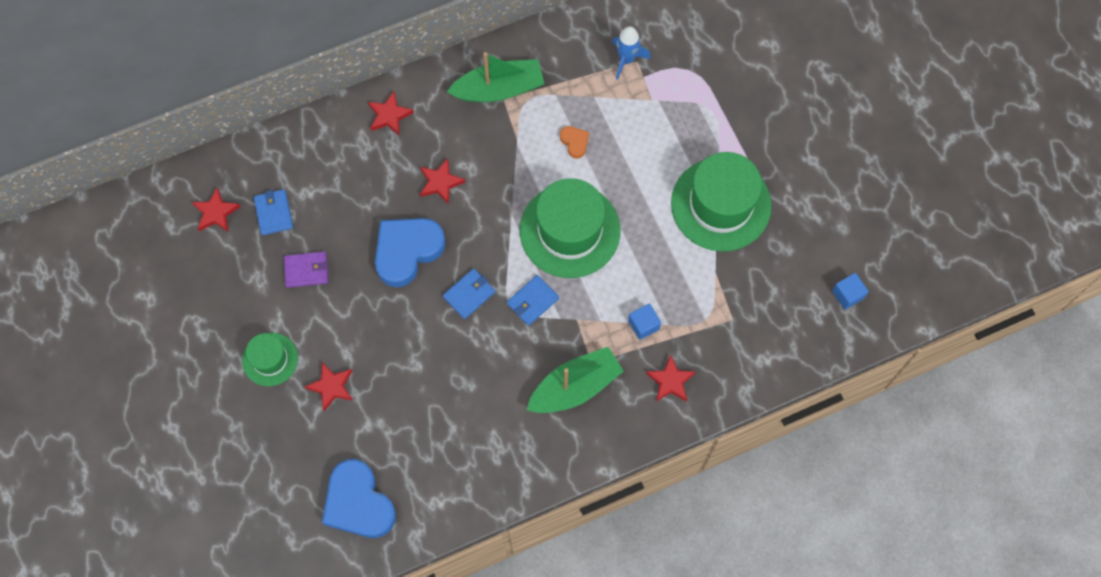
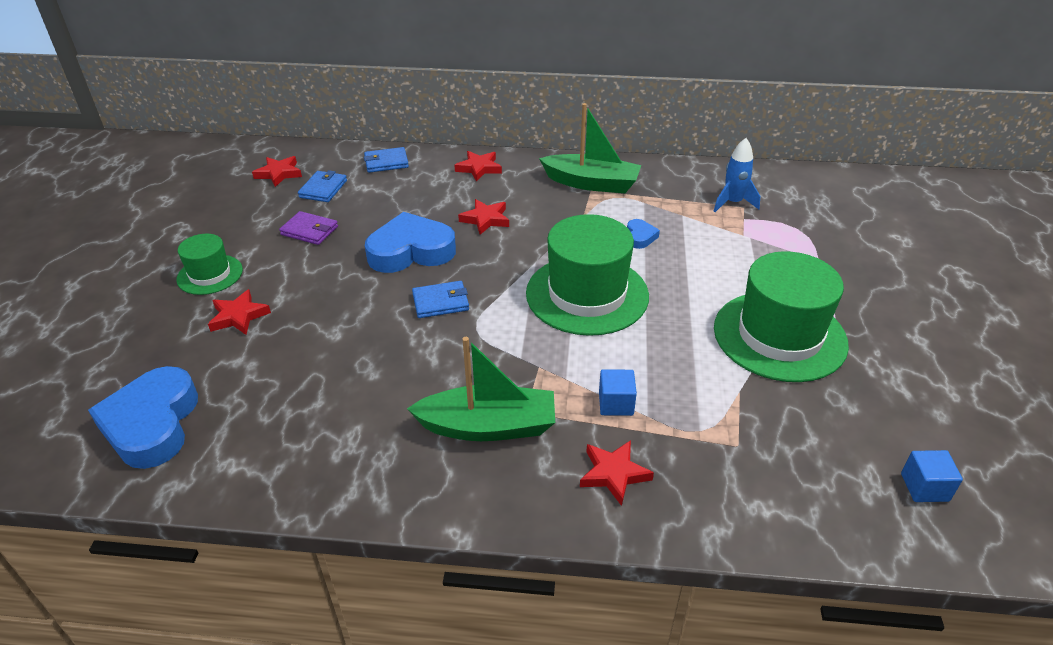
camera: 30 degrees right, 30 degrees down
(532, 301) = (502, 332): blue wallet -> blue wallet (386, 162)
(574, 142) = (640, 237): orange heart -> blue heart

